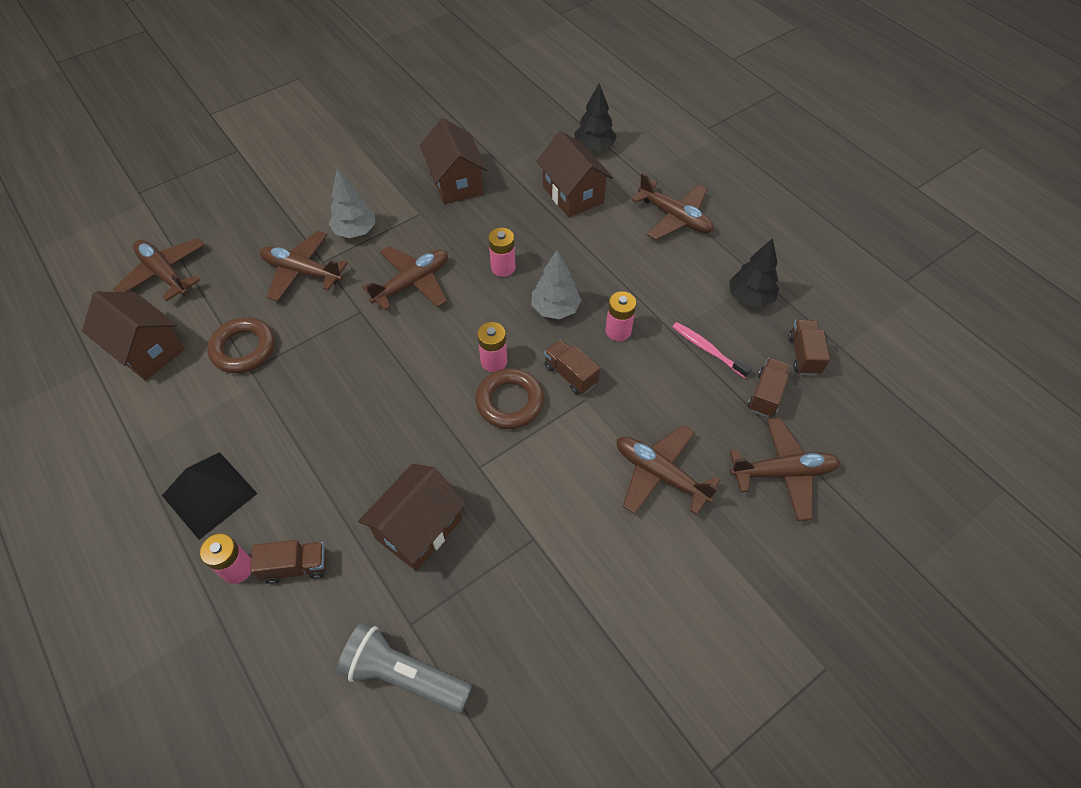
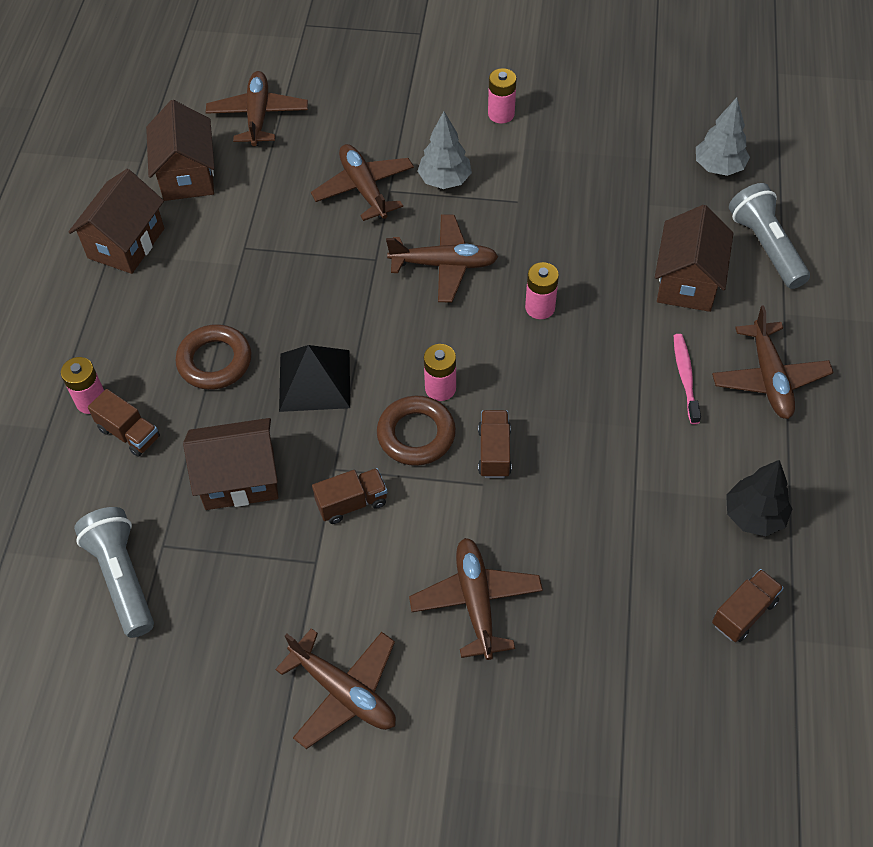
camera: 45 degrees right, 0 degrees up
(209, 494) = (125, 328): black pyramid -> black pyramid (315, 380)
(243, 349) = (255, 226): brown ring -> brown ring (215, 361)
(456, 183) = (584, 193): brown house -> brown house (126, 243)
(555, 309) = (546, 382): grey tree -> grey tree (718, 167)
(594, 147) = (765, 246): black tree -> grey flashlight
(618, 331) = (582, 447): pink battery -> pink battery (501, 114)
(708, 350) = (649, 531): pink toothbrush -> pink toothbrush (685, 378)
(765, 395) = (658, 617): brown truck -> brown truck (352, 503)
(782, 472) = (590, 696): brown plane -> brown plane (343, 692)

